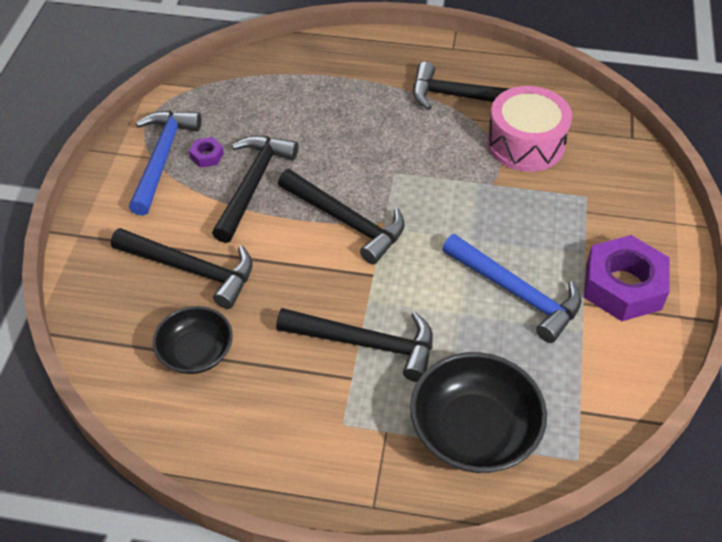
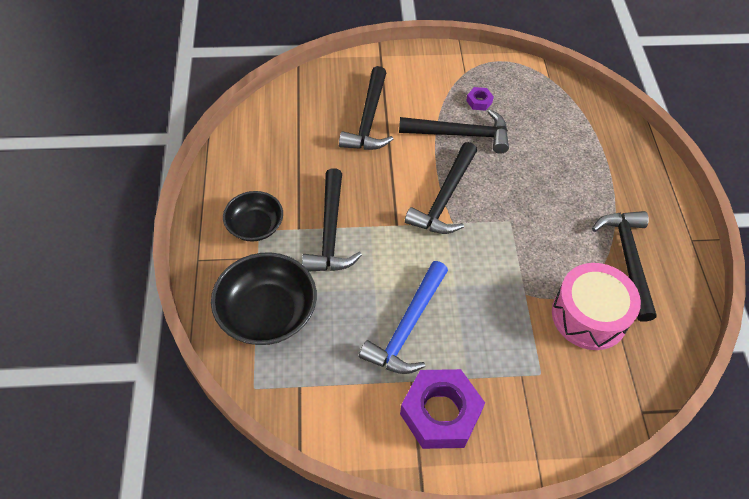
camera: 75 degrees right, 5 degrees up
(162, 158) = (466, 78): blue hammer -> none
(196, 352) = (300, 139): black bowl -> black bowl (255, 226)

